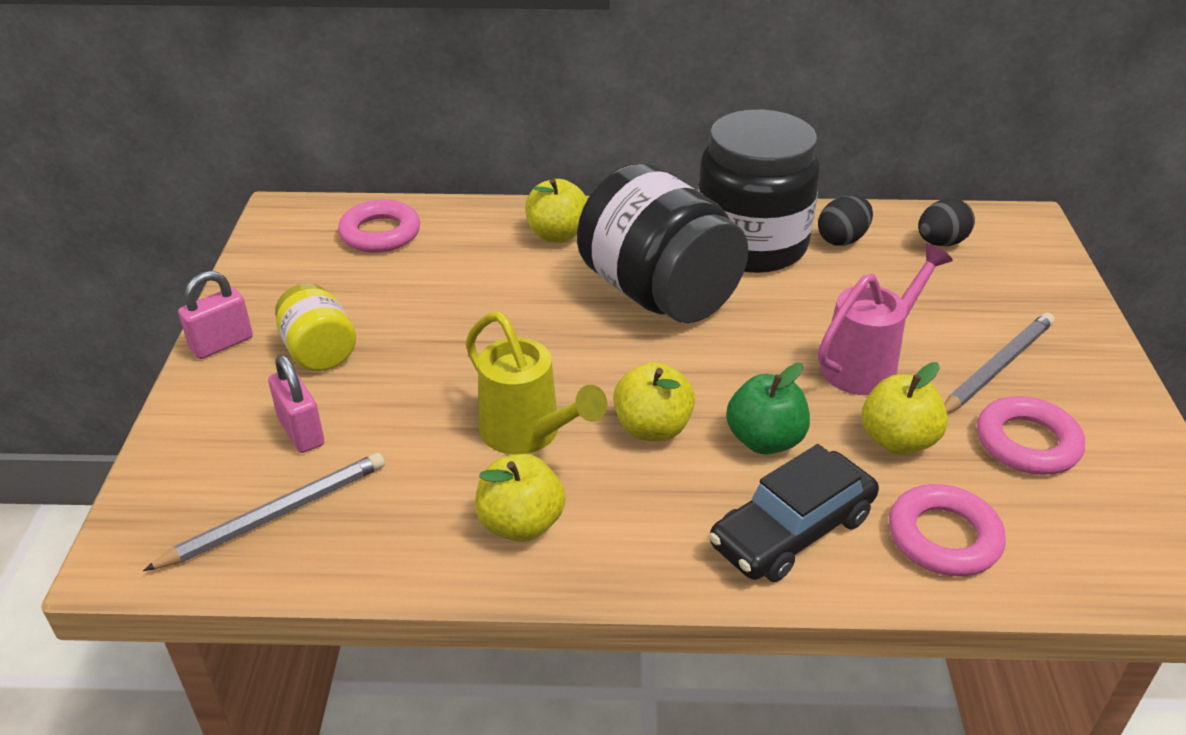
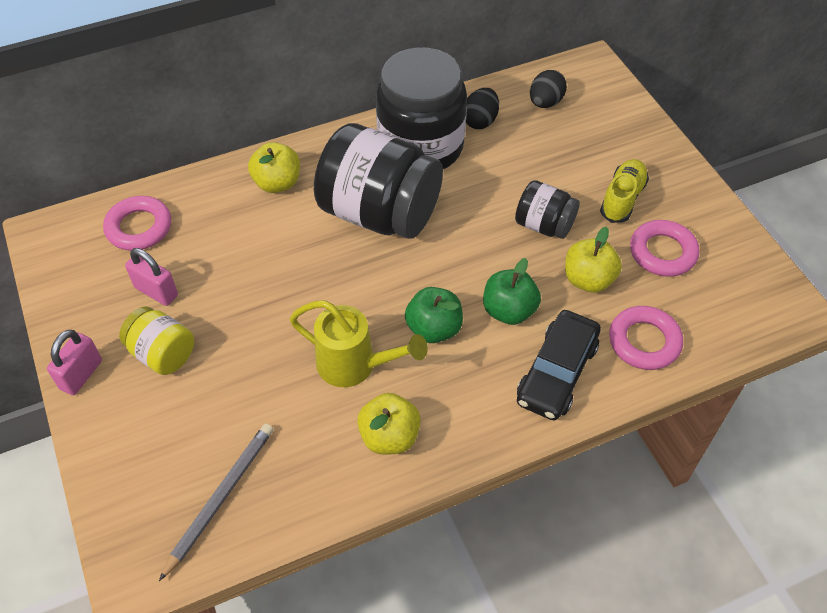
camera: 25 degrees left, 15 degrees up
(301, 432) = (194, 426): pink padlock -> pink padlock (156, 291)
(652, 428) = (434, 329): yellow apple -> green apple
(867, 364) = (544, 225): pink watering can -> black jar
(996, 367) = (622, 199): grey pencil -> yellow shoe

